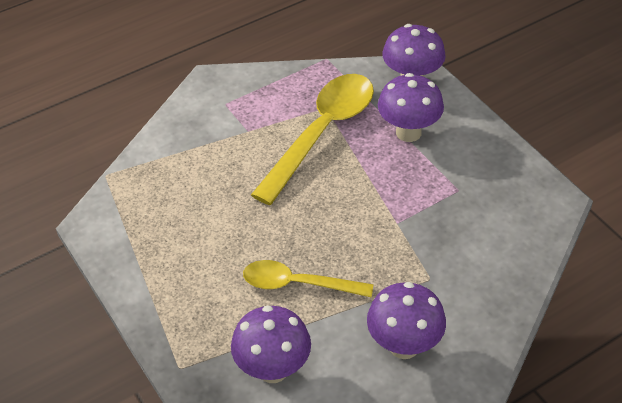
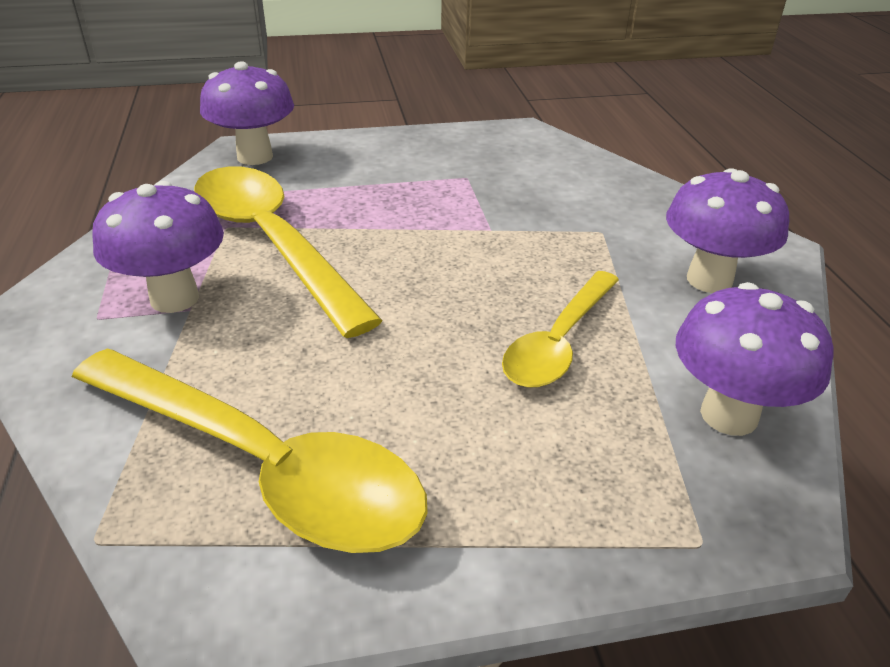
camera: 70 degrees left, 10 degrees down
(161, 204) = (262, 465): none -> yellow spoon
(408, 132) = (341, 181): purple mushroom -> purple mushroom (174, 298)

